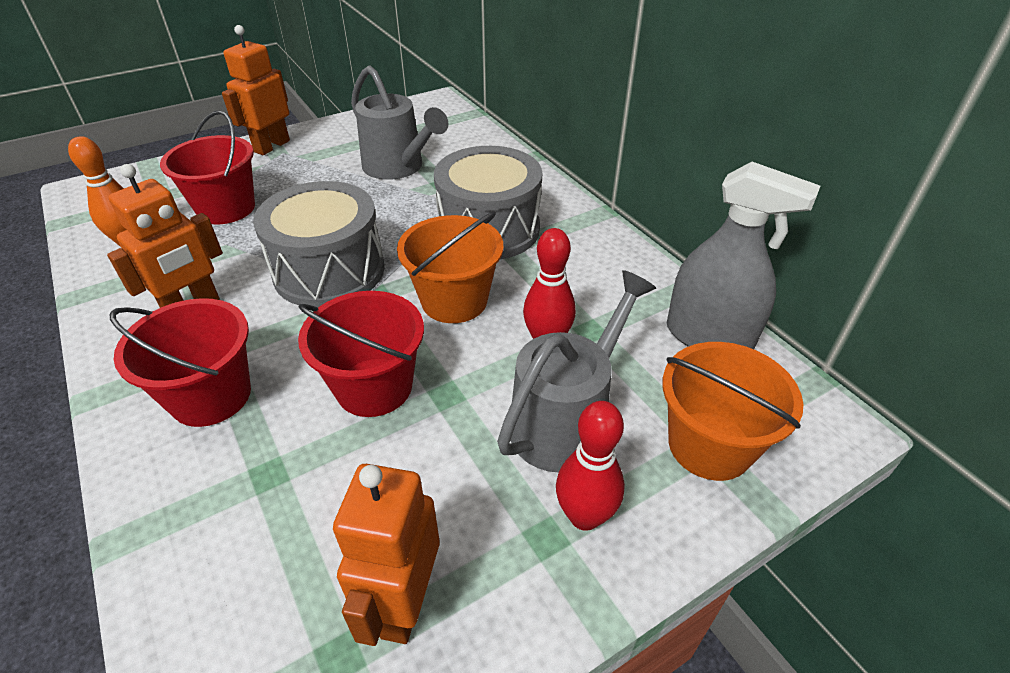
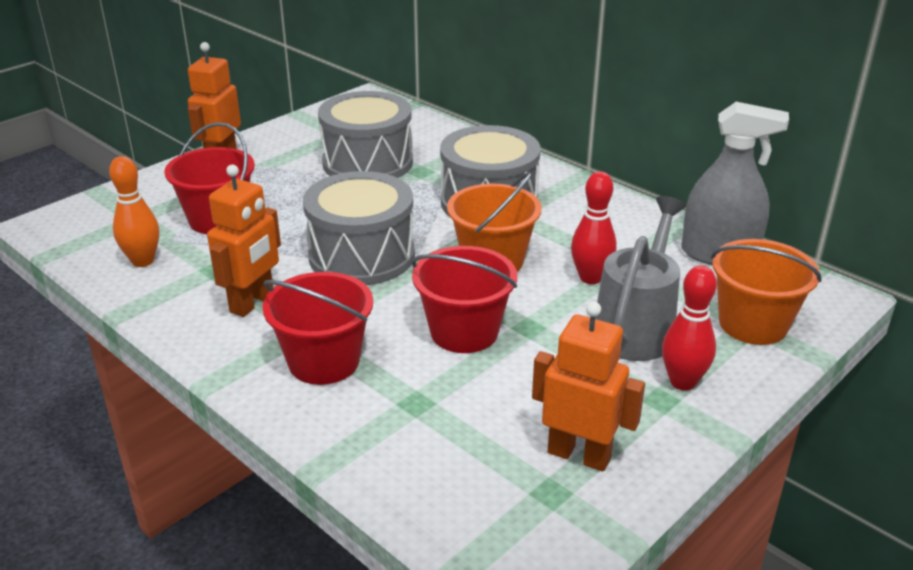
camera: 15 degrees left, 10 degrees down
(398, 167) = (367, 162): grey watering can -> grey drum
(404, 603) = (579, 455): orange robot -> orange robot turned 120 degrees clockwise

